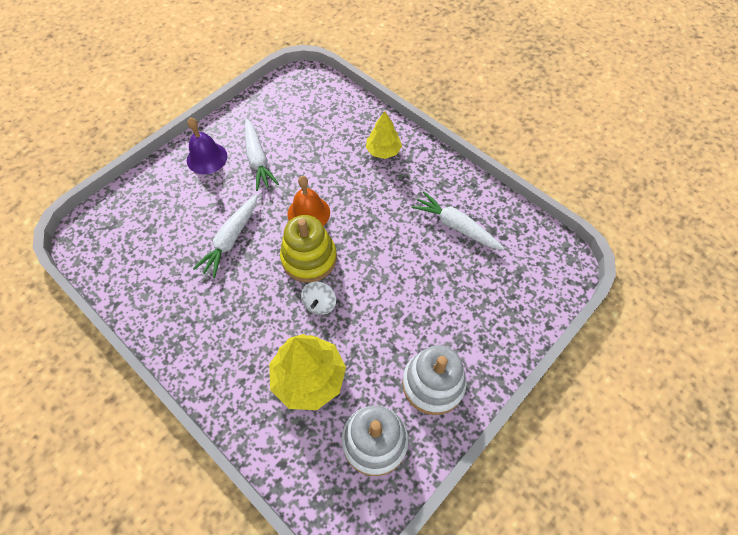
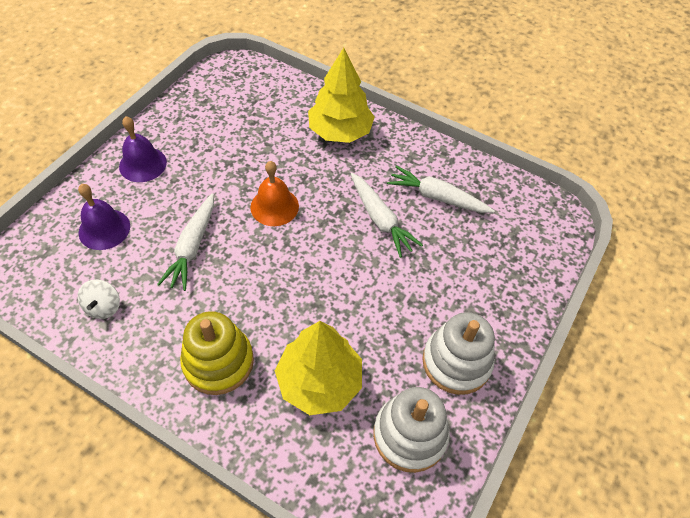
camera: 15 degrees left, 5 degrees down
(163, 212) = (104, 229): none -> purple bell
(258, 159) = (203, 158): white carrot -> white carrot (380, 219)
(309, 258) = (287, 254): yellow stacking toy -> yellow stacking toy (218, 362)
(319, 304) = (311, 300): white spinning top -> white spinning top (103, 307)
(383, 151) = (340, 131): yellow tree -> yellow tree, size x1.66

